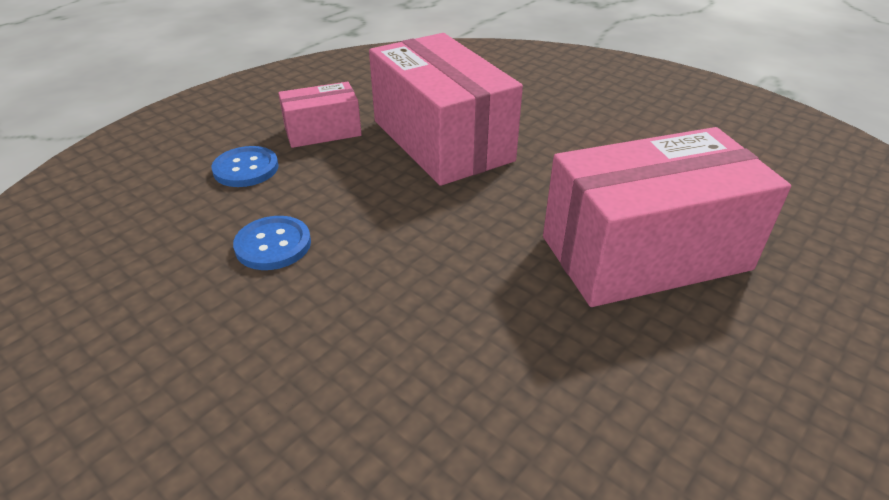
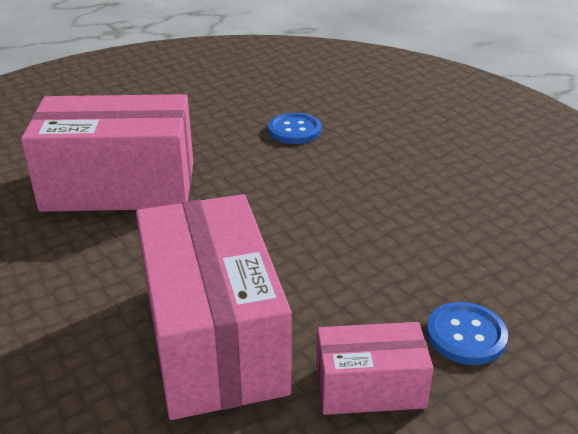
camera: 165 degrees left, 5 degrees down
(273, 245) = (418, 239): blue button -> blue button (294, 130)

